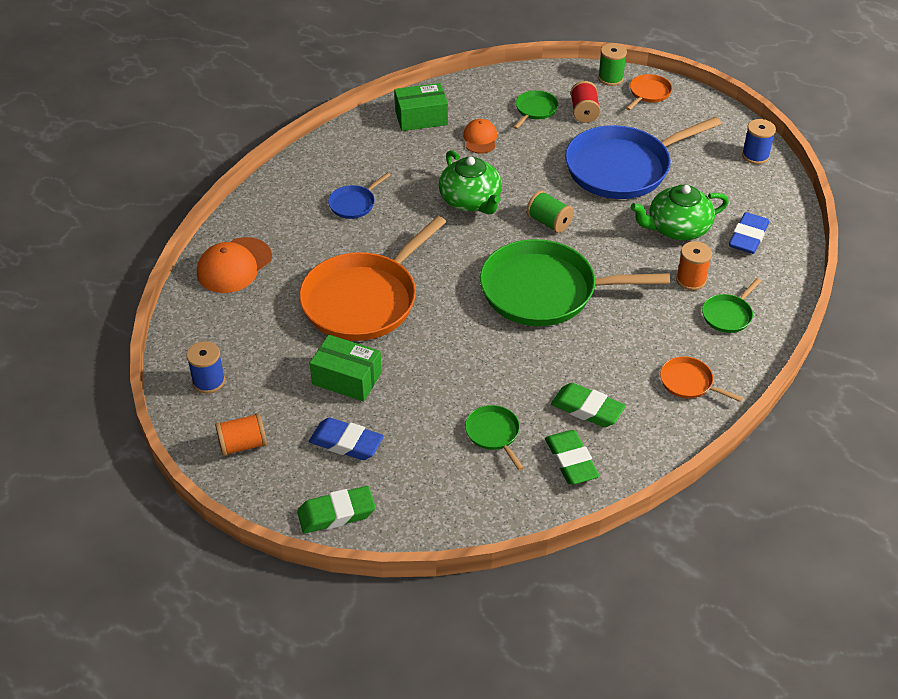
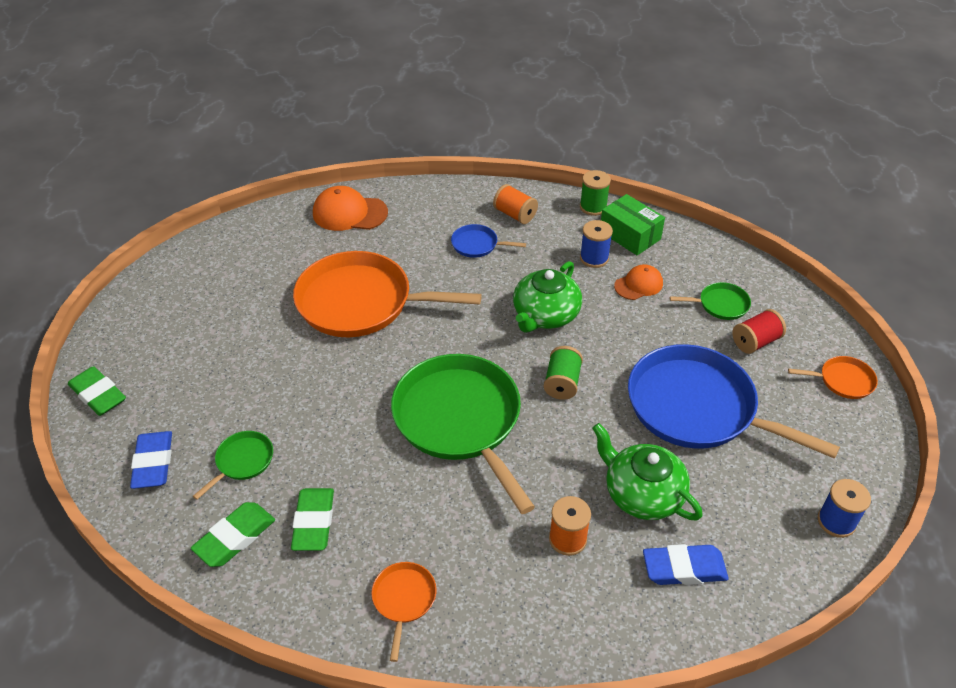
camera: 60 degrees right, 0 degrees up
(208, 381) = (211, 258): blue spool -> blue spool (594, 258)
(243, 445) = (151, 306): orange spool -> orange spool (515, 215)
(346, 443) = (182, 366): blue eraser -> blue eraser (153, 463)
(347, 378) = (259, 333): green box -> none
(610, 78) = (833, 340): green spool -> green spool (593, 207)
(728, 315) = (536, 598): green pan -> none

